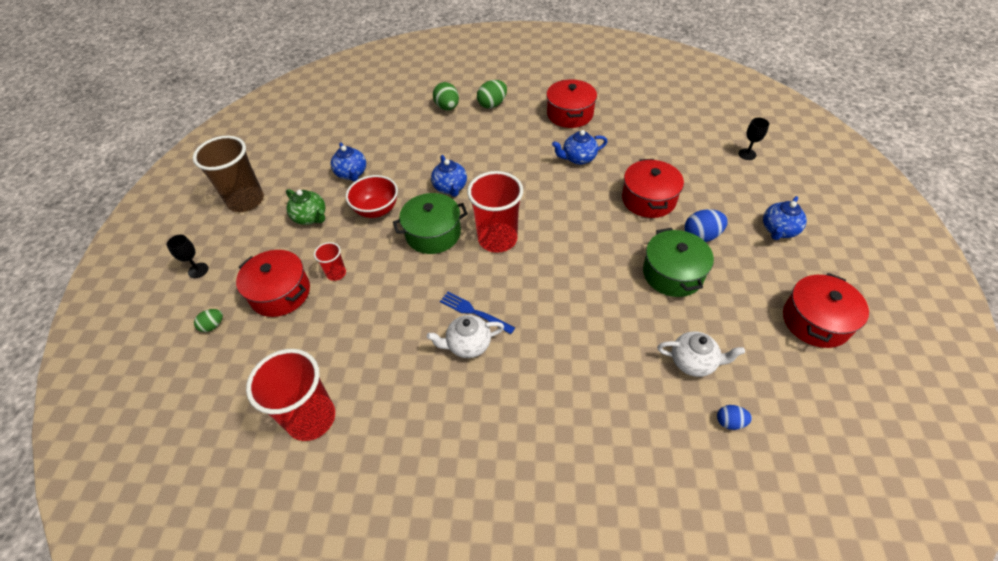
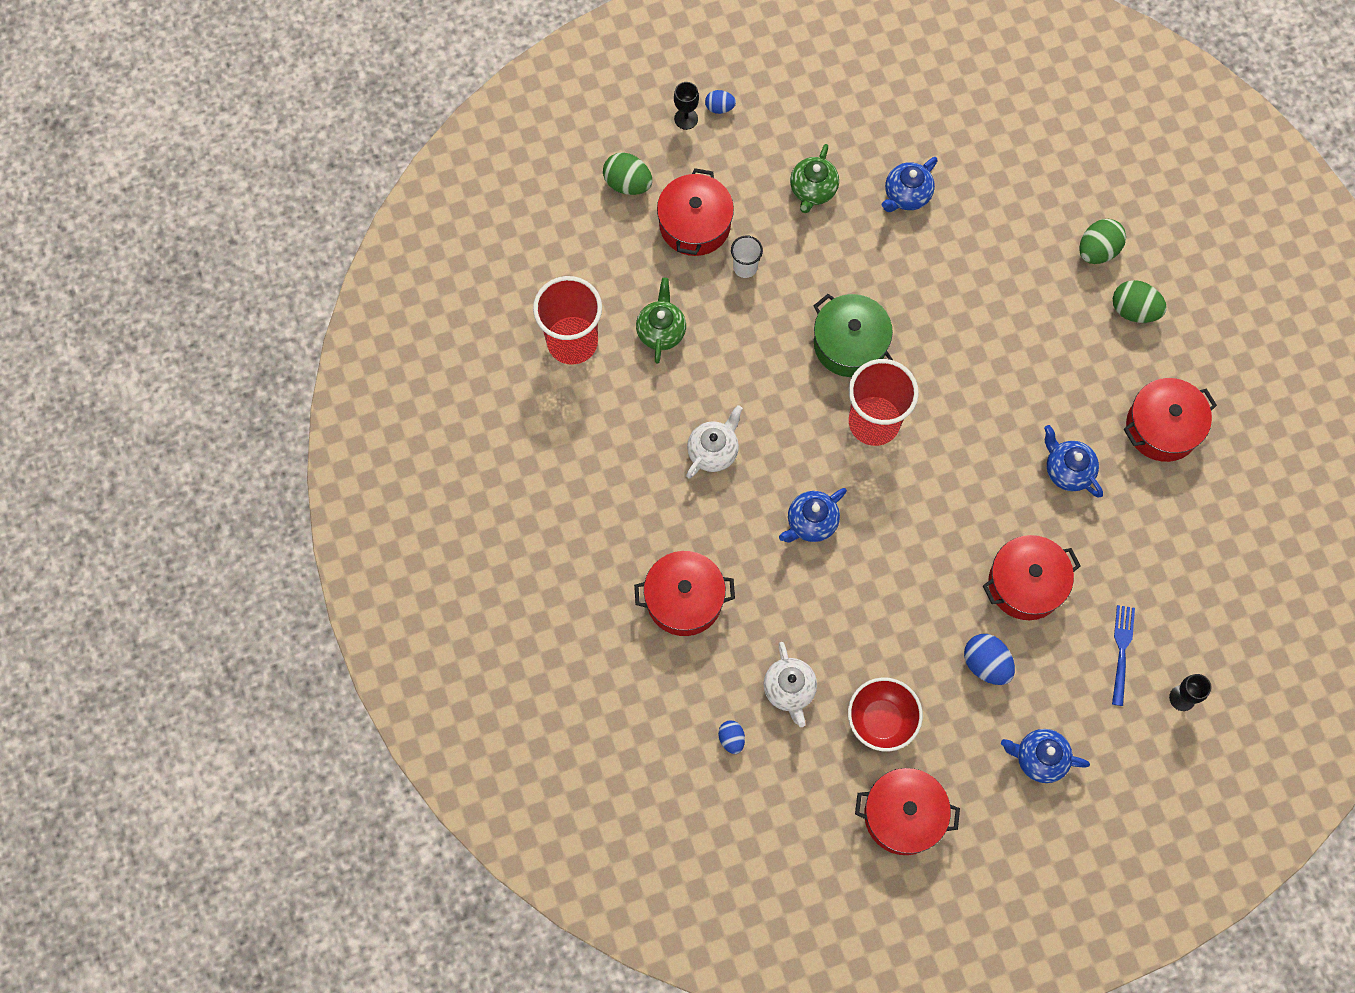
camera: 65 degrees right, 20 degrees up
(208, 248) = (719, 107): none -> blue egg
(213, 325) = (627, 183): green egg -> green egg, size x1.68
(246, 201) = (805, 99): brown cup -> none
(336, 273) = (745, 267): red cup -> white cup
(347, 346) = (661, 331): none -> green teapot
(376, 210) = (858, 259): red bowl -> red bowl (881, 720)
(450, 188) = (936, 329): blue teapot -> blue teapot (811, 522)
(468, 345) = (713, 451): white teapot -> white teapot turned 75 degrees clockwise
(474, 312) = (757, 439): blue fork -> blue fork (1121, 650)
(589, 413) = (684, 599): none -> red pot
(672, 273) = (907, 642): green pot -> none

